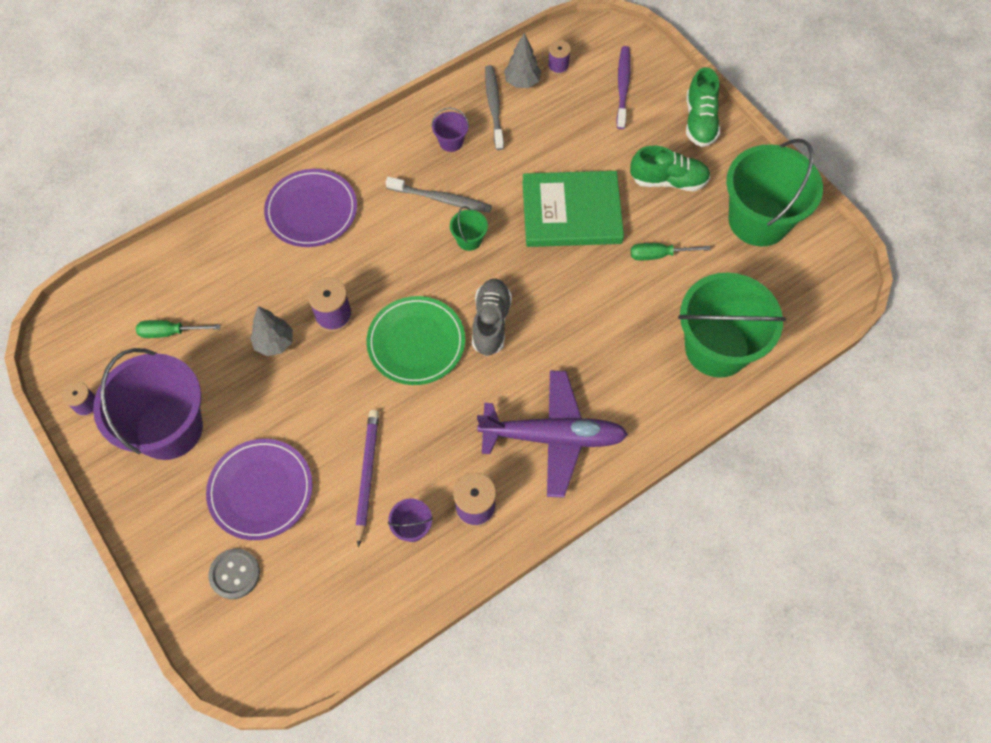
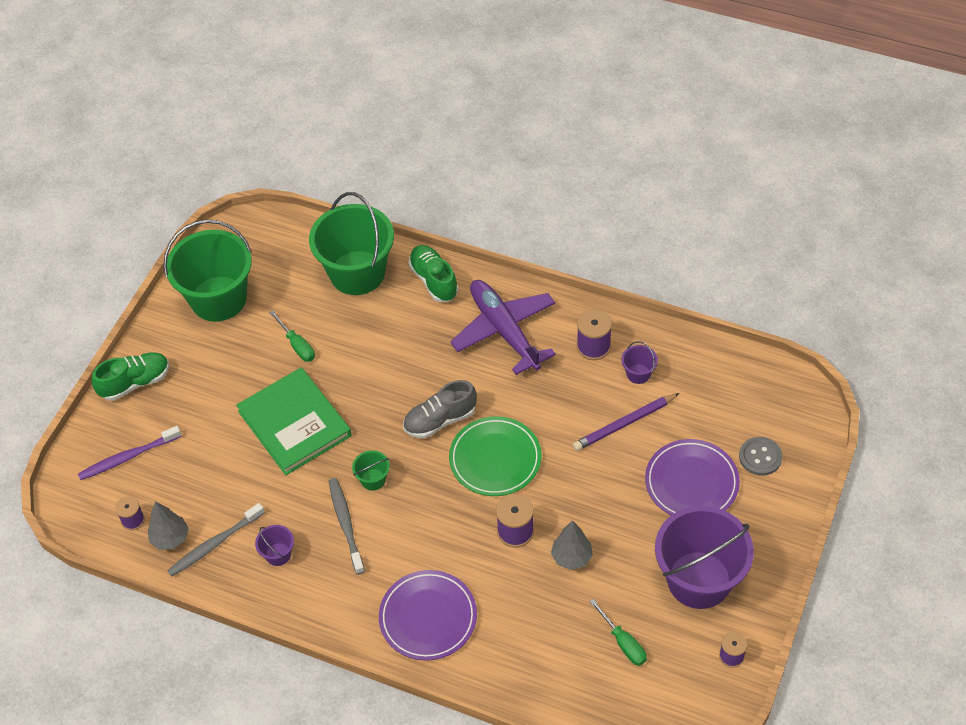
camera: 120 degrees left, 10 degrees down
(668, 180) = (216, 374): green shoe -> green shoe (434, 280)

